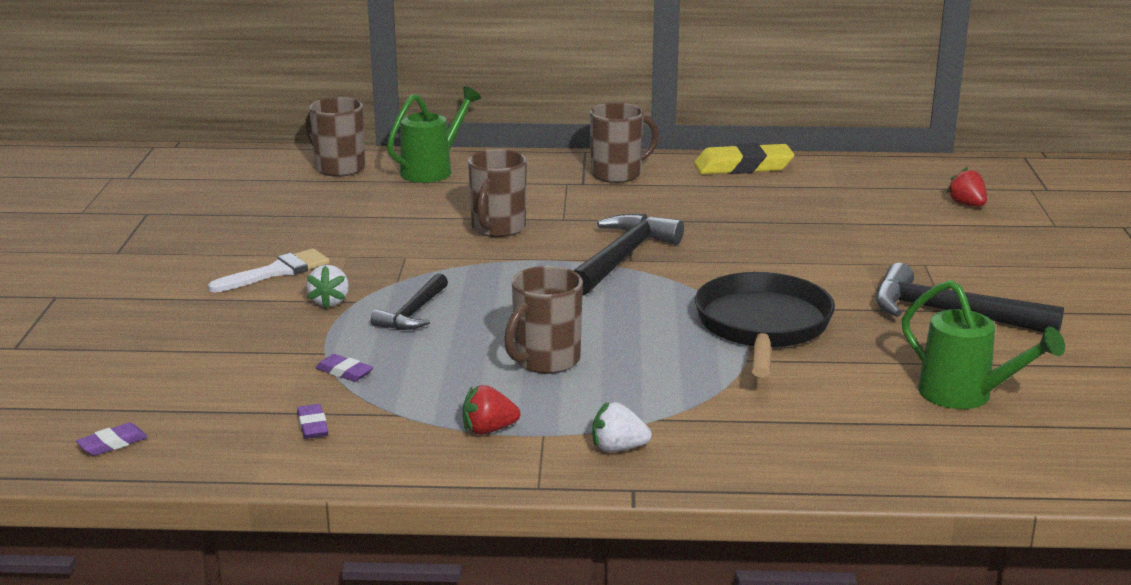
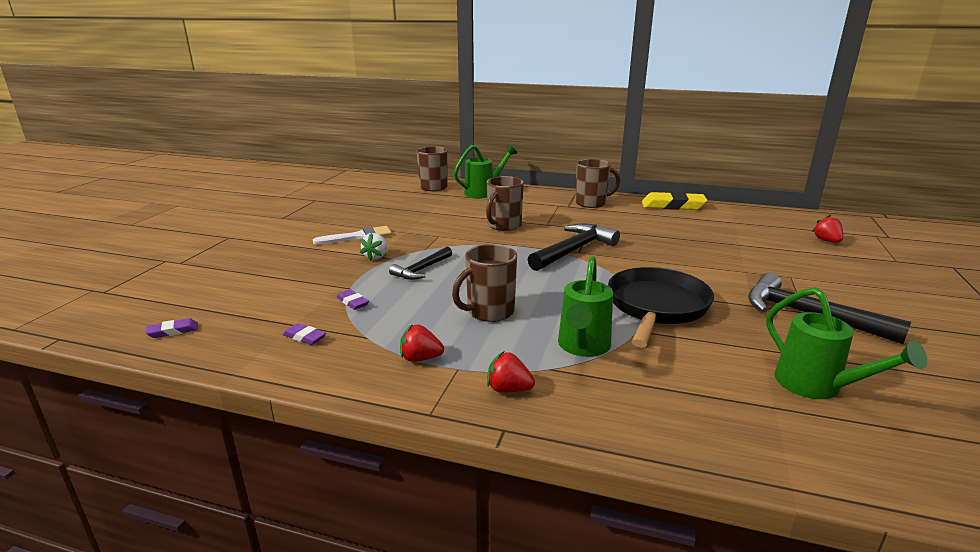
camera: 15 degrees right, 0 degrees up
(312, 426) = (304, 337): purple eraser -> purple eraser turned 60 degrees counterclockwise
(618, 448) = (508, 389): white strawberry -> red strawberry
(687, 389) = (582, 347): none -> green watering can

